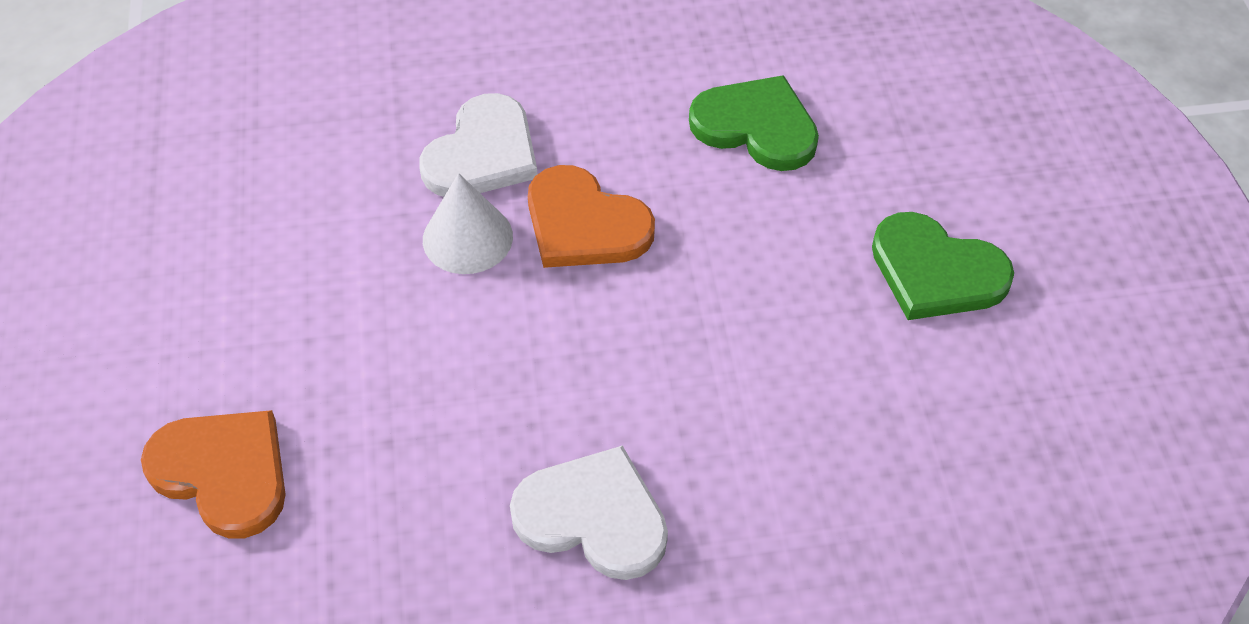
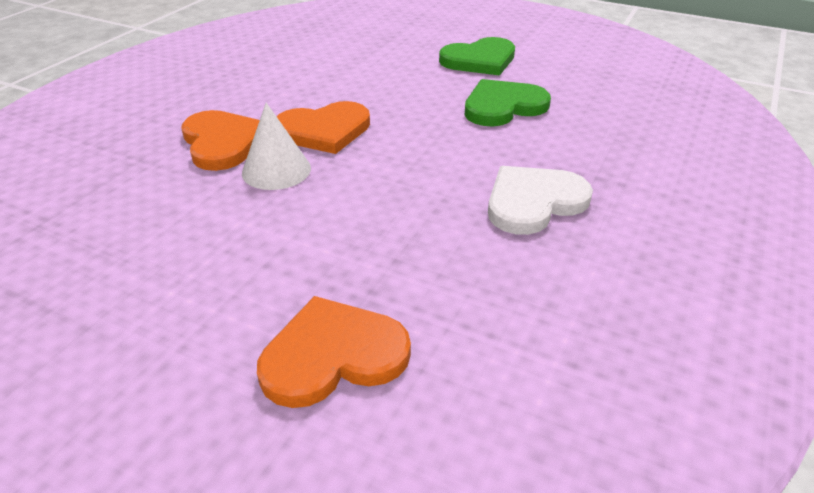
camera: 55 degrees left, 15 degrees down
(482, 153) = (222, 142): white heart -> orange heart
(756, 126) = (334, 66): green heart -> green heart (503, 106)

